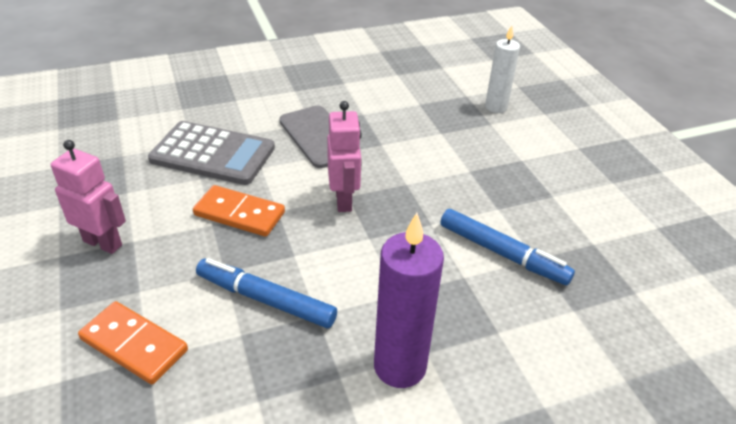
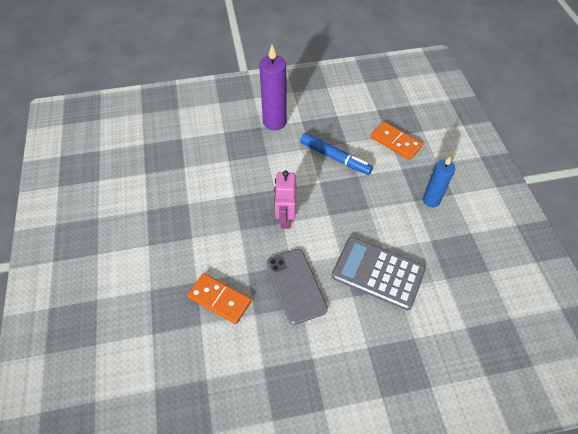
camera: 170 degrees left, 15 degrees up
(103, 243) = (431, 200): pink robot -> blue candle
(239, 214) = (353, 214): orange domino -> orange domino (219, 299)
(496, 107) = (134, 312): white candle -> none
(502, 253) = (201, 171): blue marker -> none

